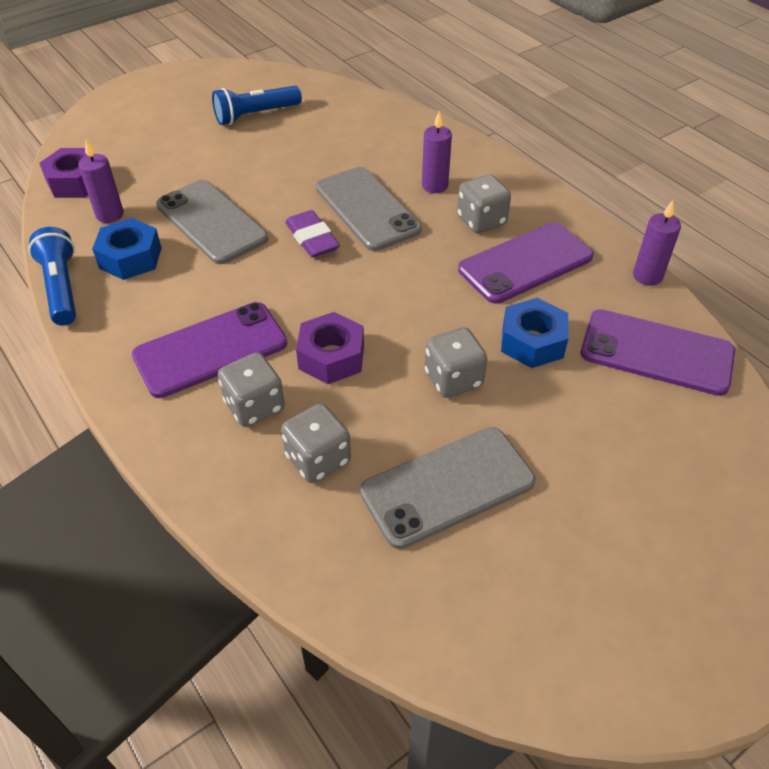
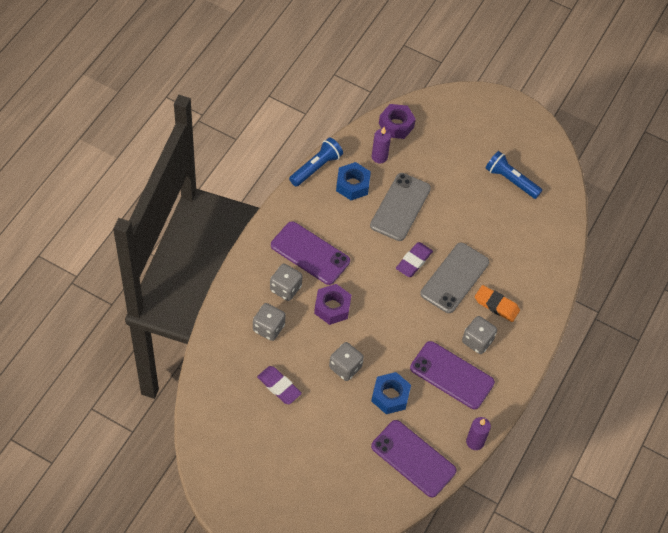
camera: 60 degrees right, 10 degrees up
(434, 186) = (496, 305): purple candle -> orange eraser
(447, 487) = (279, 386): grey phone -> purple eraser
(656, 353) = (413, 459): purple phone -> purple phone turned 45 degrees counterclockwise

